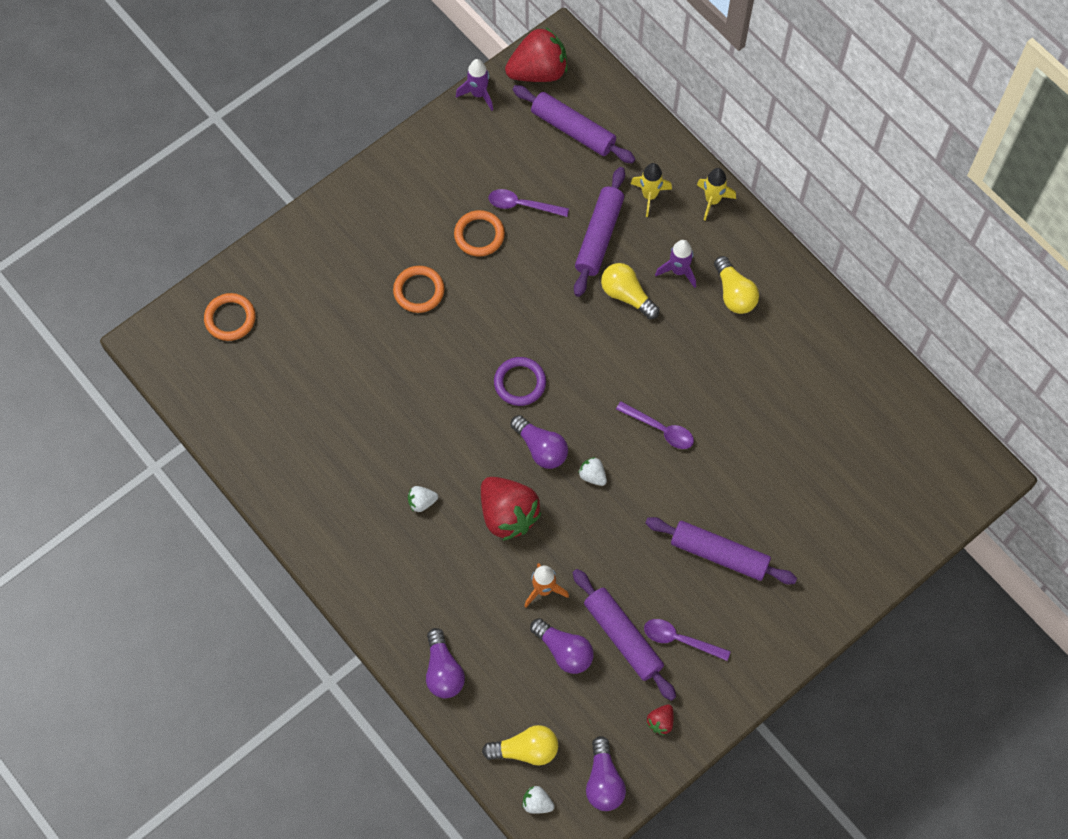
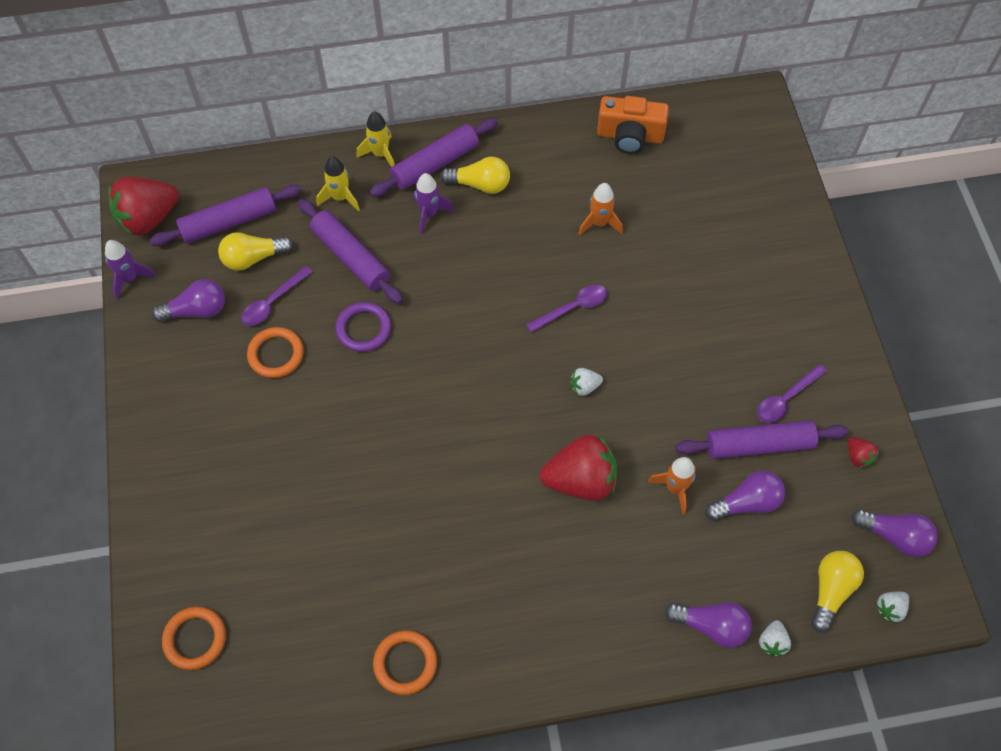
camera: 60 degrees left, 5 degrees down
(419, 291) = (295, 438): orange ring -> orange ring (405, 663)
(422, 502) = (521, 553): white strawberry -> white strawberry (772, 642)
(520, 383) = (452, 399): purple ring -> purple ring (363, 329)
(538, 71) = (148, 219): red strawberry -> red strawberry turned 135 degrees counterclockwise
(541, 448) = (530, 416): purple light bulb -> purple light bulb (197, 310)
(627, 295) = (424, 266): yellow light bulb -> yellow light bulb (253, 258)
(719, 554) = (720, 325): purple rolling pin -> purple rolling pin (435, 164)
(758, 408) = (599, 223): none -> orange rocket
(867, 386) = (630, 136): none -> orange camera

